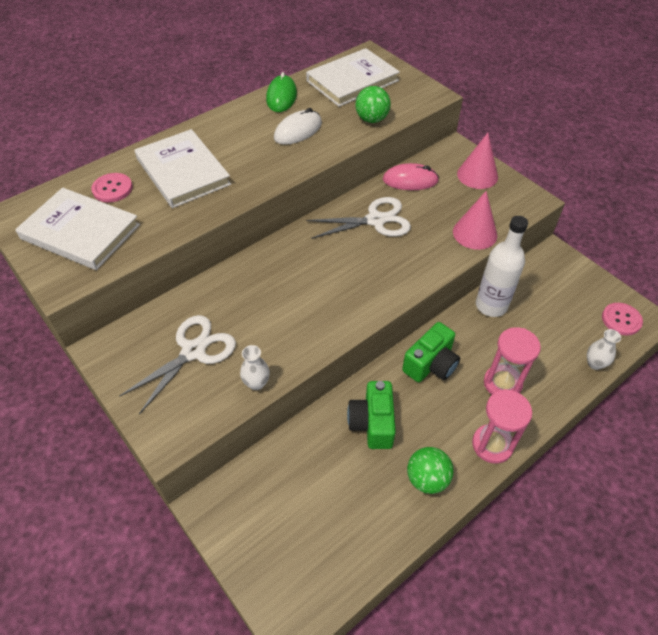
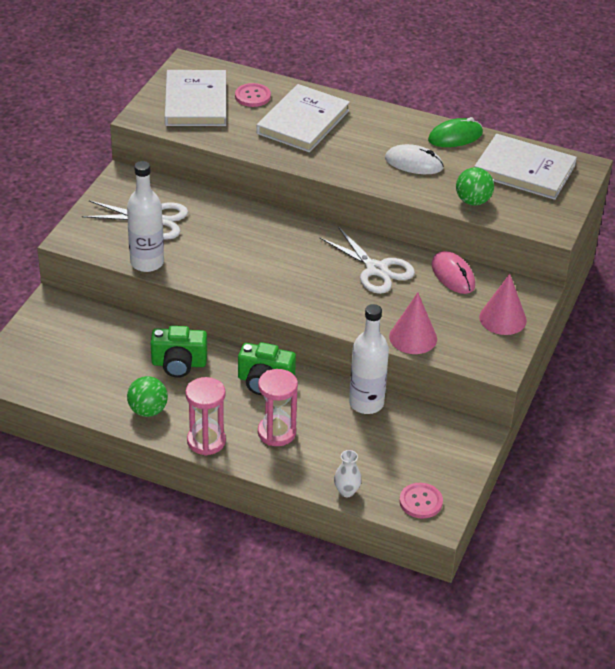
camera: 60 degrees right, 10 degrees down
(256, 383) = (147, 263): white vase -> white bottle
(372, 423) = (179, 364): green camera -> green camera turned 150 degrees counterclockwise

